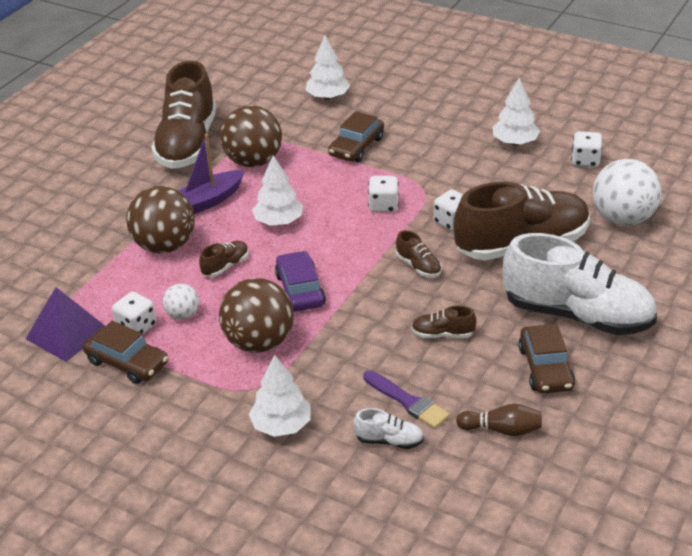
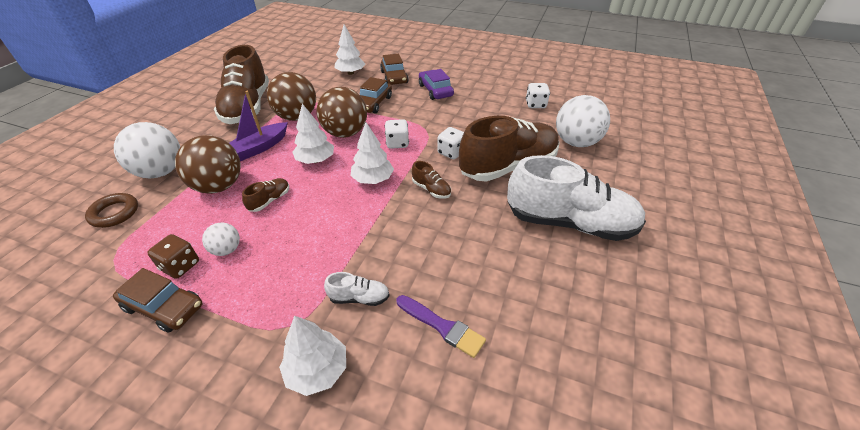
camera: 10 degrees left, 5 degrees up
(53, 268) = (114, 213): none -> brown ring
(67, 333) = (110, 279): purple pyramid -> none
(94, 224) = (161, 172): none -> white ball
(136, 327) = (180, 266): white dice -> brown dice
(259, 342) = (296, 272): brown ball -> brown ball (345, 133)
(300, 290) = (334, 217): purple car -> purple car (435, 90)
(389, 441) = (430, 378): white shoe -> white shoe (359, 298)
(442, 334) = (462, 250): brown shoe -> none
(502, 430) = (539, 352): brown bowling pin -> none
(515, 142) = (484, 95): white tree -> white tree (373, 179)
(545, 368) = (559, 276): brown car -> brown car (394, 77)

